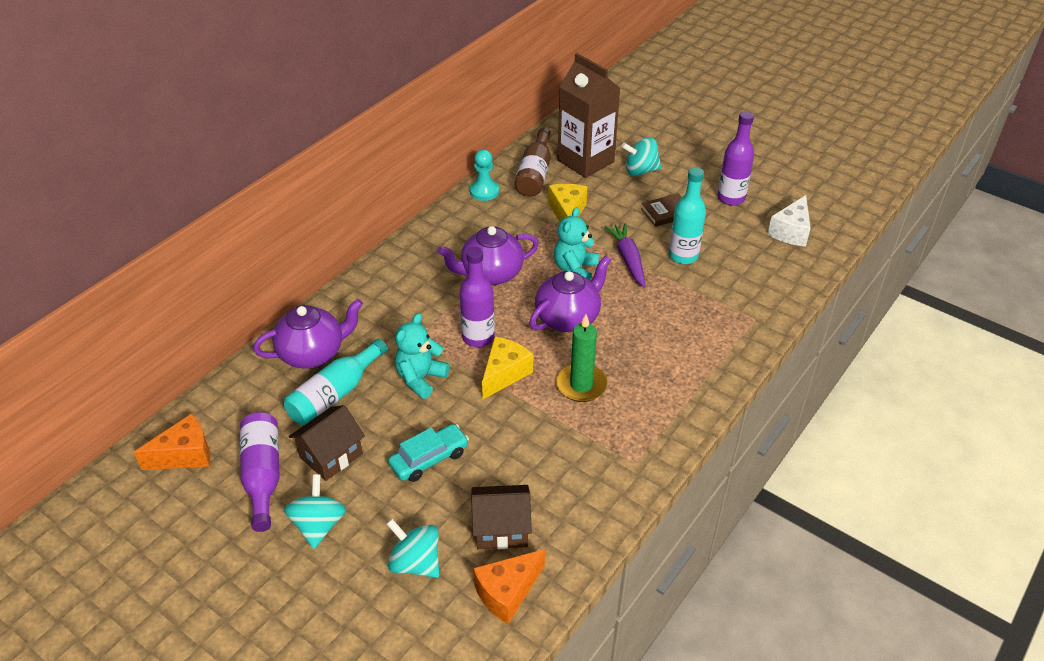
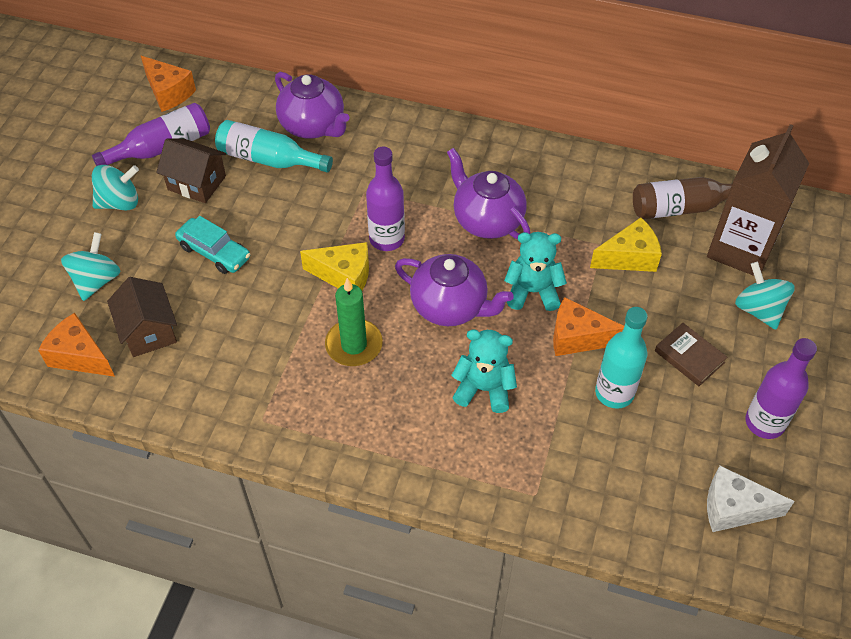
camera: 70 degrees right, 10 degrees up
(420, 378) = (312, 213): turquoise teddy bear -> turquoise teddy bear (484, 389)
(484, 191) = (622, 173): turquoise pawn -> none
(628, 259) = (577, 338): purple carrot -> orange cheese

